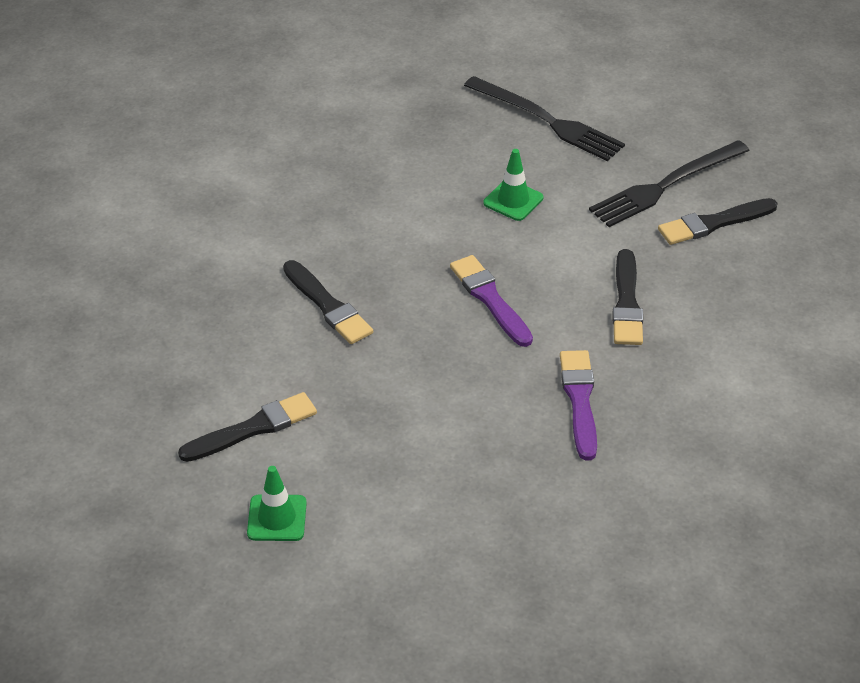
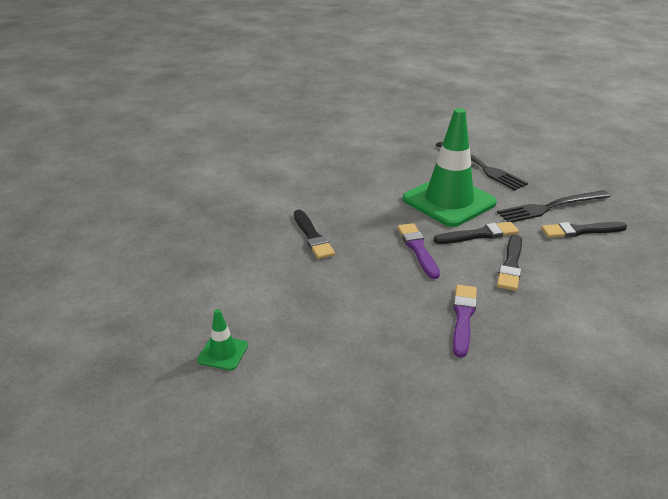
camera: 15 degrees right, 10 degrees down
(253, 428) = (234, 295): black brush -> black brush (479, 235)
(513, 200) = (449, 201): green traffic cone -> green traffic cone, size x2.39

